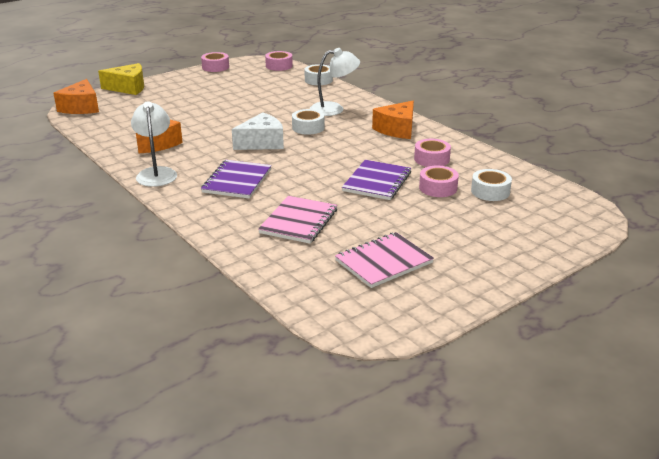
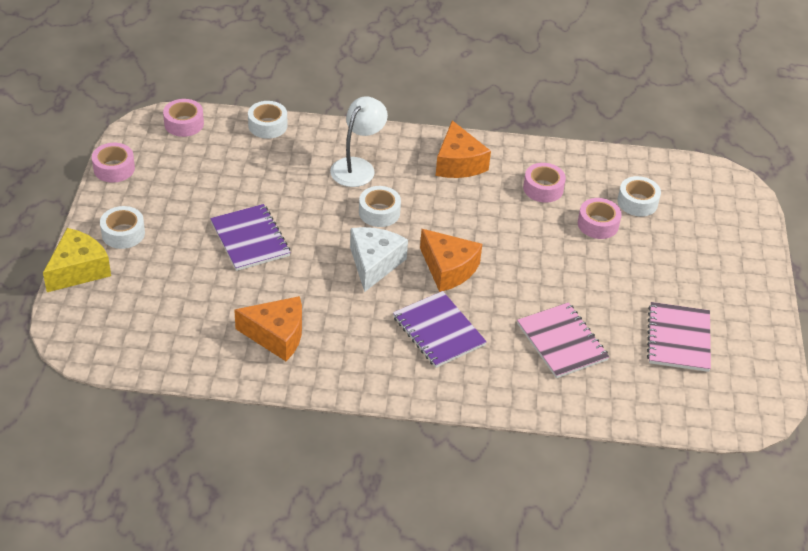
camera: 50 degrees left, 15 degrees up
(81, 107) = (88, 338): orange cheese -> orange cheese (448, 269)
(156, 173) = (352, 374): white lamp -> none
(172, 85) = (123, 233): none -> white tape
(377, 182) = (545, 249): purple notebook -> purple notebook (250, 239)

